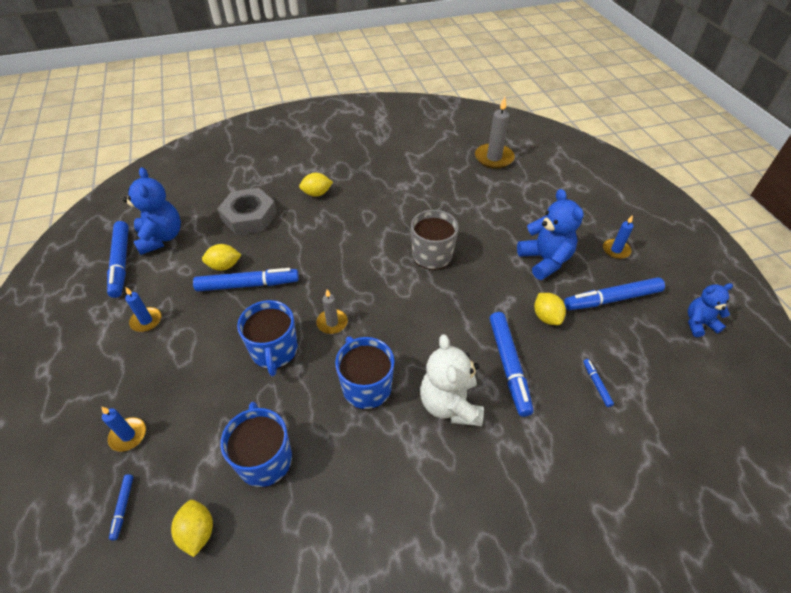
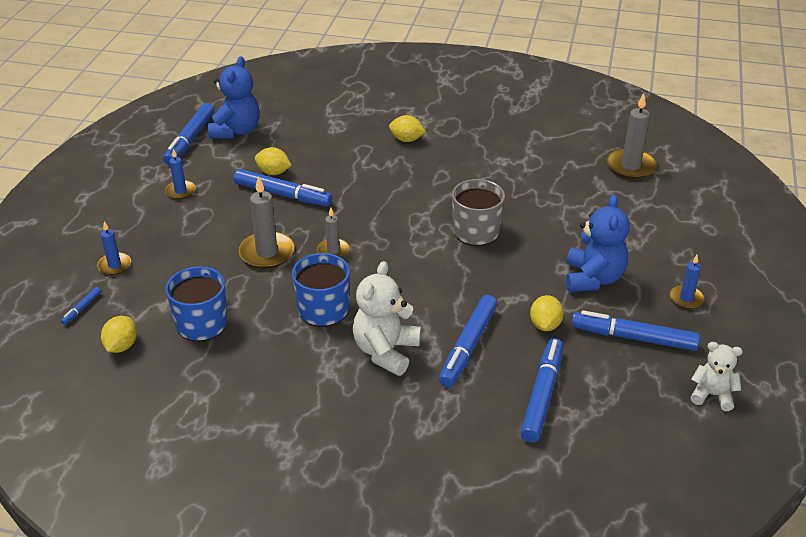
camera: 30 degrees right, 10 degrees down
(249, 216) = (326, 139): grey nut -> none
(274, 351) = (267, 253): blue mug -> grey candle
(596, 384) = (542, 395): blue marker -> blue marker, size x2.22
(699, 323) = (712, 395): blue teddy bear -> white teddy bear

